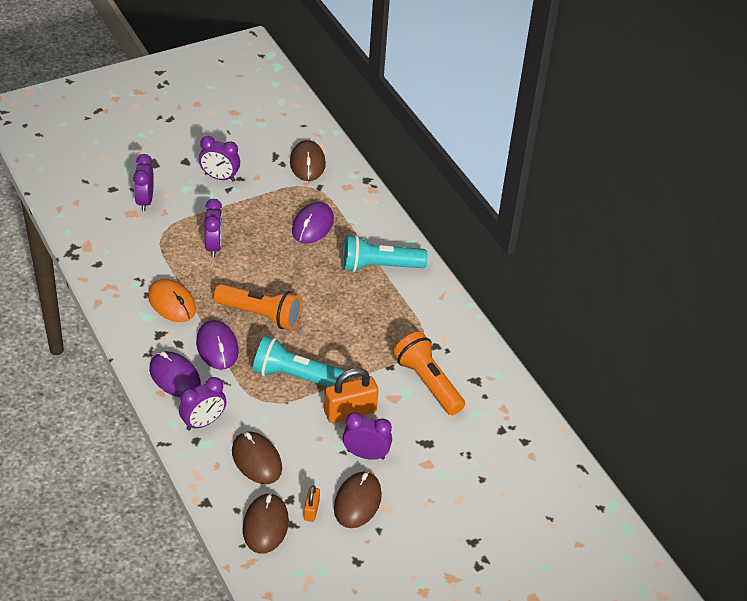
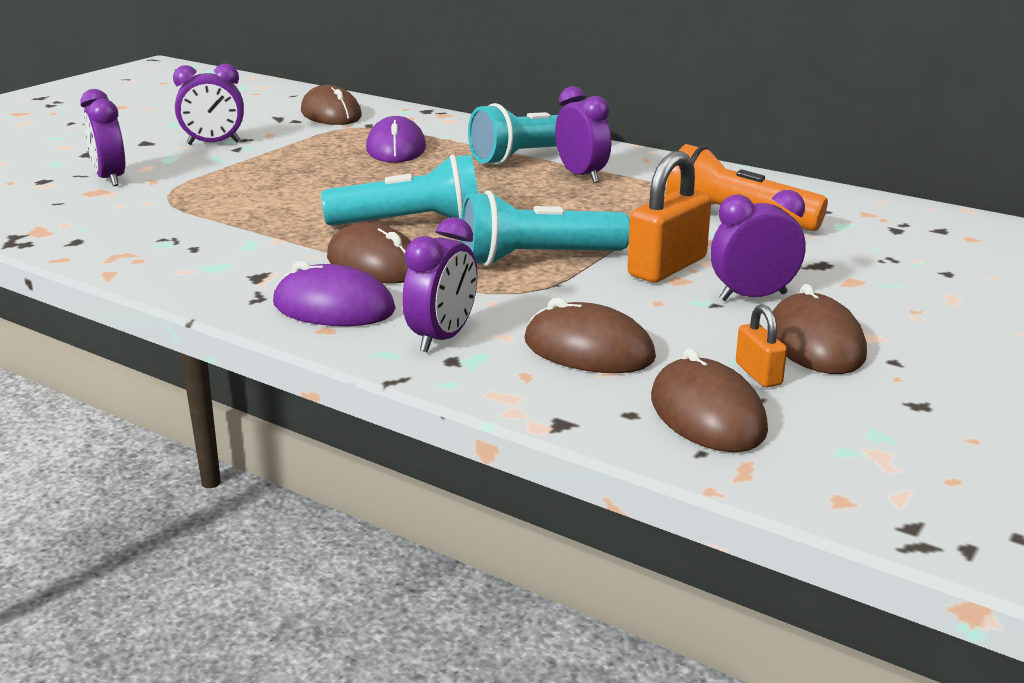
camera: 25 degrees left, 20 degrees down
(171, 303) = (248, 245): orange mouse -> none
(214, 246) = (265, 189): purple clock -> purple clock (581, 175)
(217, 347) = (375, 264): purple mouse -> brown mouse
(261, 315) = (411, 223): orange flashlight -> turquoise flashlight

